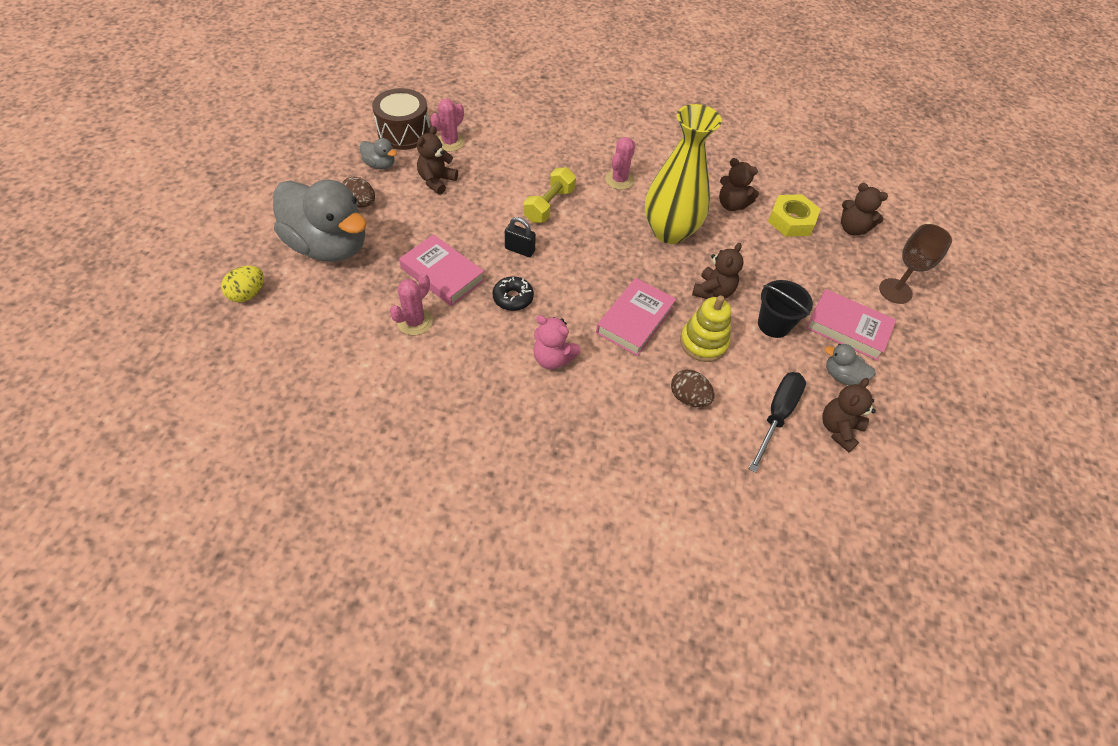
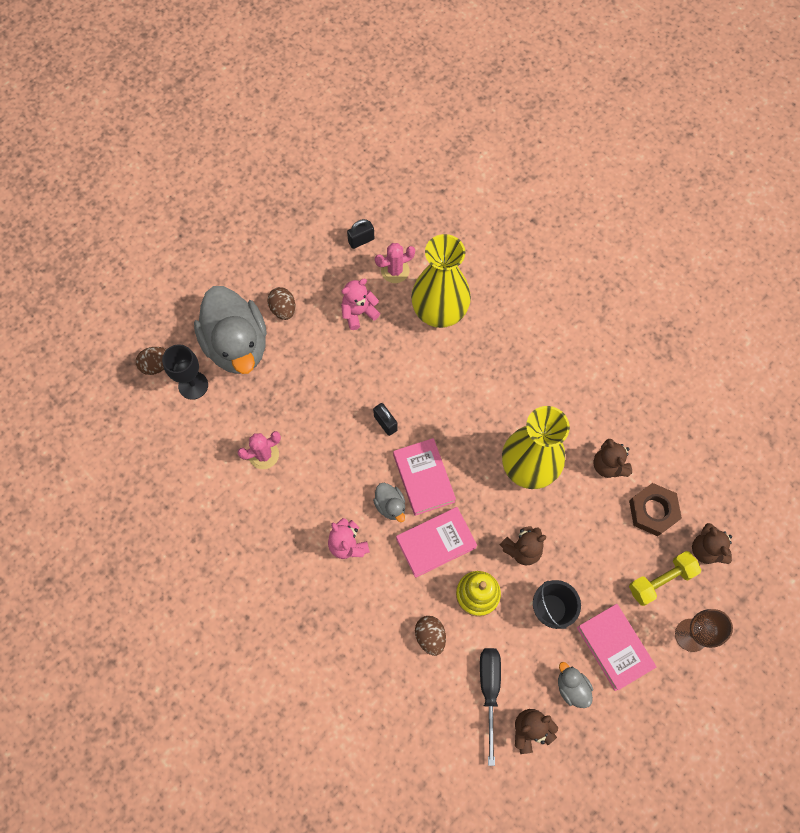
camera: 35 degrees right, 15 degrees up
(248, 294) = (156, 365): yellow egg -> brown egg
(300, 295) = (193, 385): none -> black goblet
(380, 165) = (321, 271): grey duck -> grey duck (390, 505)
(404, 133) = (361, 240): brown drum -> black padlock
(436, 181) = (358, 312): brown teddy bear -> pink teddy bear
(442, 274) = (309, 418): pink book -> pink book (423, 478)
(510, 156) = (439, 312): none -> yellow vase
(513, 298) = (351, 470): black donut -> none
(549, 205) = (440, 386): yellow dumbbell -> yellow dumbbell (661, 580)
(619, 180) = (522, 386): pink cactus -> none
(777, 415) = (489, 691): black screwdriver -> black screwdriver turned 60 degrees counterclockwise
(791, 220) = (653, 511): yellow nut -> brown nut

